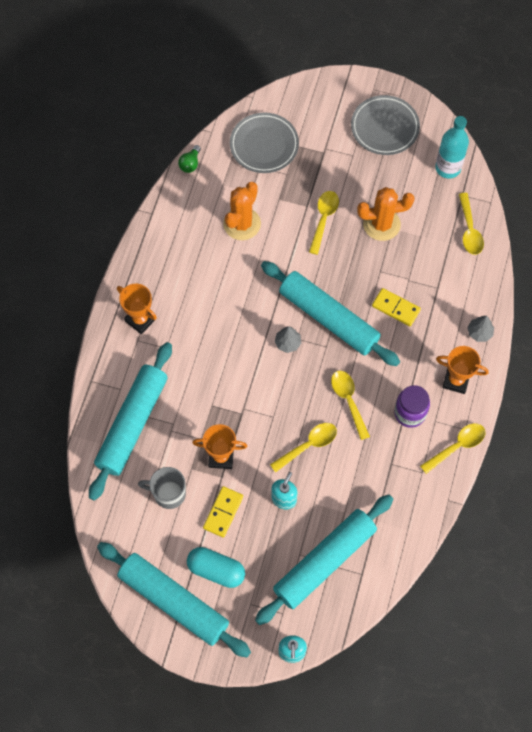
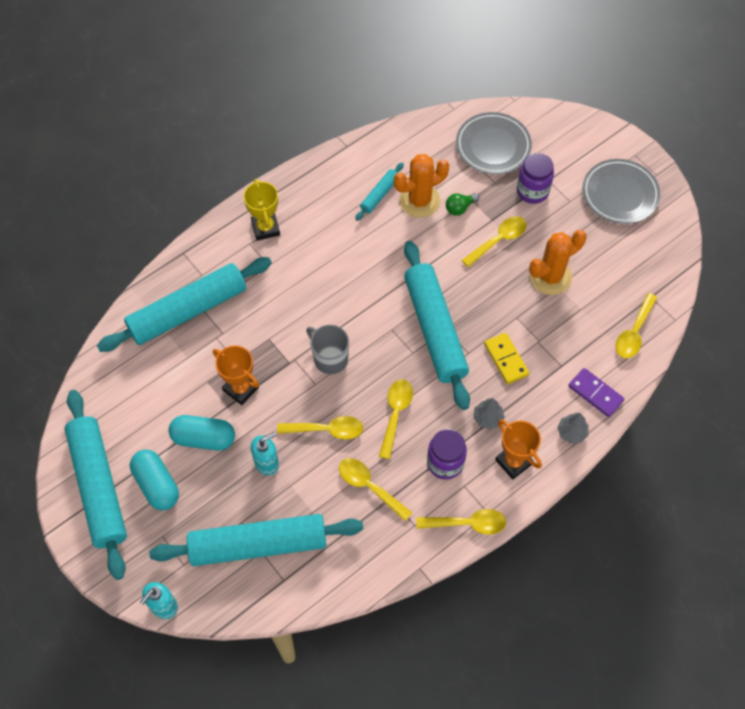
camera: 35 degrees right, 5 degrees down
(140, 320) = (265, 228): orange trophy -> yellow trophy
(168, 493) = (170, 390): grey mug -> grey mug (330, 358)
(190, 164) = (413, 125): green light bulb -> green light bulb (459, 208)
(207, 238) = (379, 194): none -> turquoise rolling pin
(223, 512) = (203, 438): yellow domino -> turquoise capsule
(287, 343) = (379, 328): grey tree -> grey tree (487, 418)
(320, 164) = (532, 191): none -> purple jar
(370, 466) = (369, 486): none -> yellow spoon
(381, 224) = (550, 277): orange cactus -> orange cactus turned 60 degrees counterclockwise
(448, 168) = (655, 264): turquoise bottle -> none
(475, 293) = (595, 393): none -> purple domino

